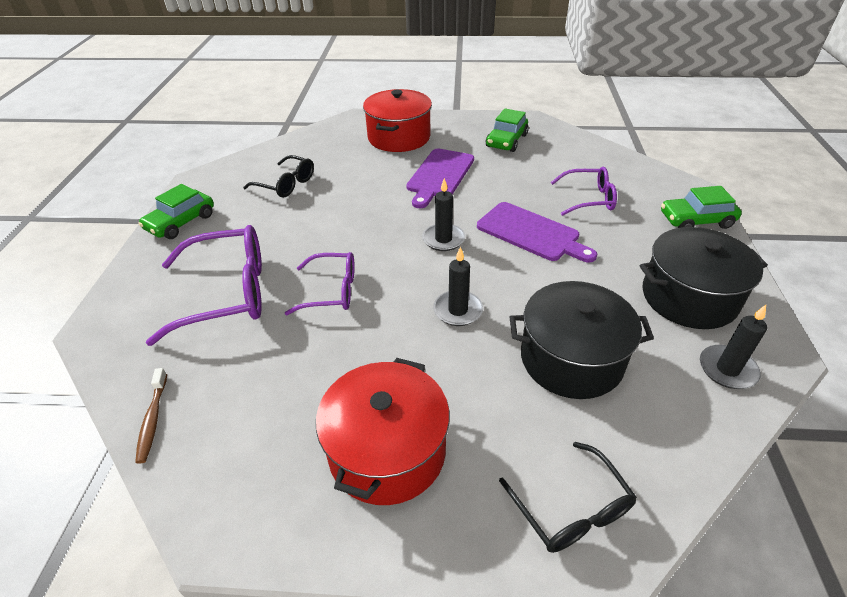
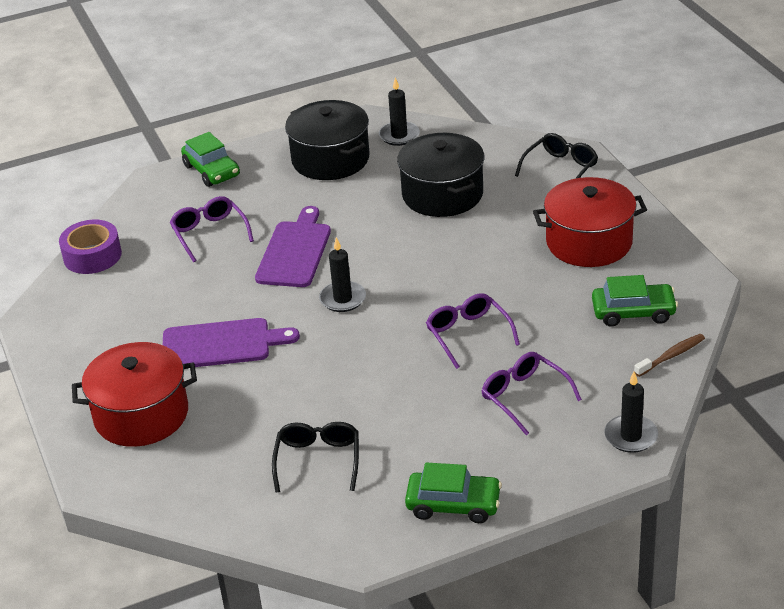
camera: 115 degrees left, 5 degrees down
(228, 293) = (524, 396): purple glasses -> purple glasses, size x0.60
(458, 310) = (434, 258): black candle -> black candle (631, 436)
(506, 141) = (105, 321): green car -> green car (633, 312)
(590, 148) = (92, 256): none -> purple tape

